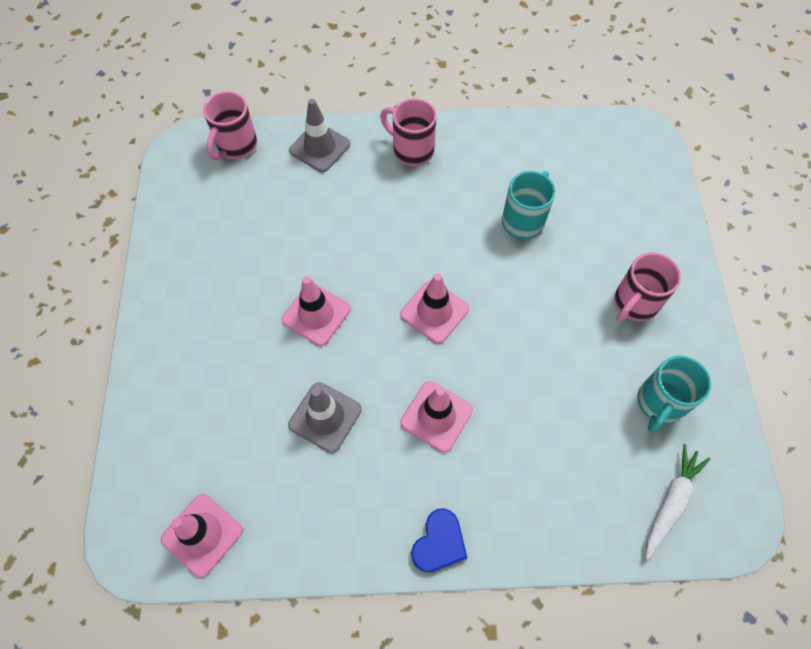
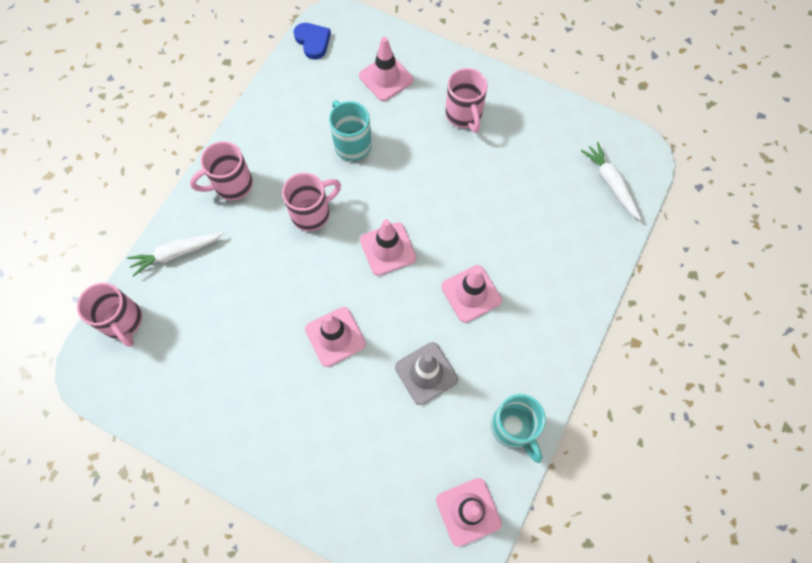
camera: 60 degrees left, 5 degrees up
(320, 147) = (176, 253): grey traffic cone -> white carrot
(428, 227) = (312, 213): none -> pink mug
(439, 543) = (562, 342): blue heart -> blue heart (313, 41)
(618, 210) = (386, 78): none -> pink traffic cone
(659, 403) = (543, 147): turquoise mug -> turquoise mug (513, 428)

